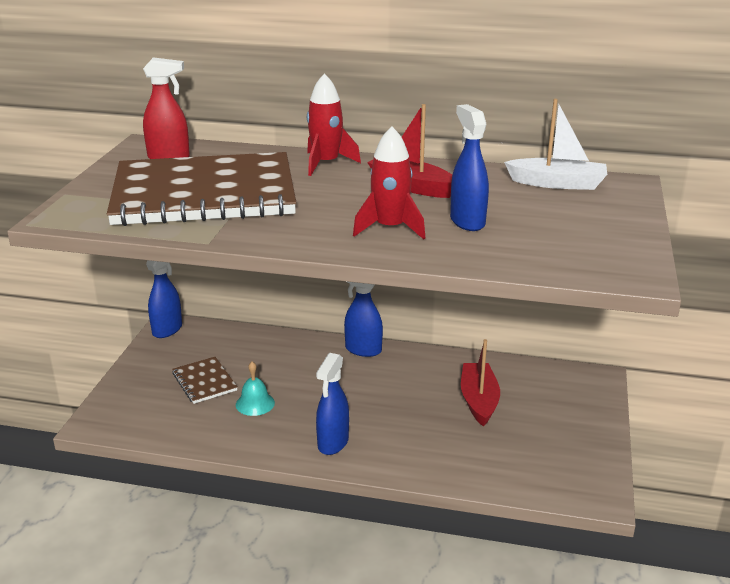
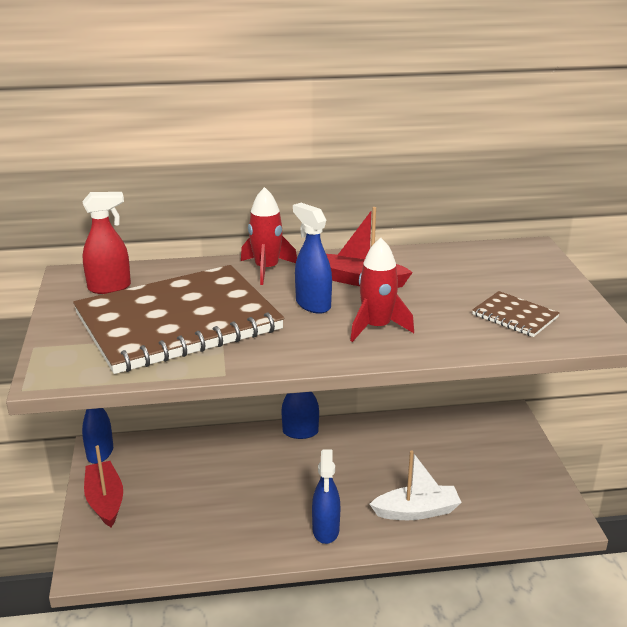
camera: 20 degrees left, 0 degrees up
(204, 382) = (169, 499): brown notebook -> brown notebook (514, 316)
(255, 403) = (231, 509): turquoise bell -> none
(467, 221) = (435, 308): blue spray bottle -> blue spray bottle (312, 304)
(479, 401) = (427, 458): red boat -> red boat (105, 501)
(557, 183) = (478, 257): white boat -> white boat (416, 511)

